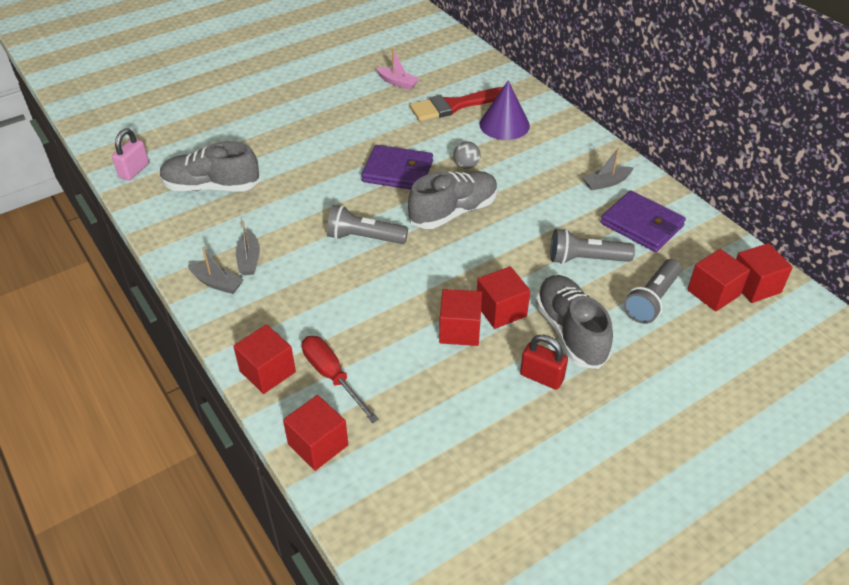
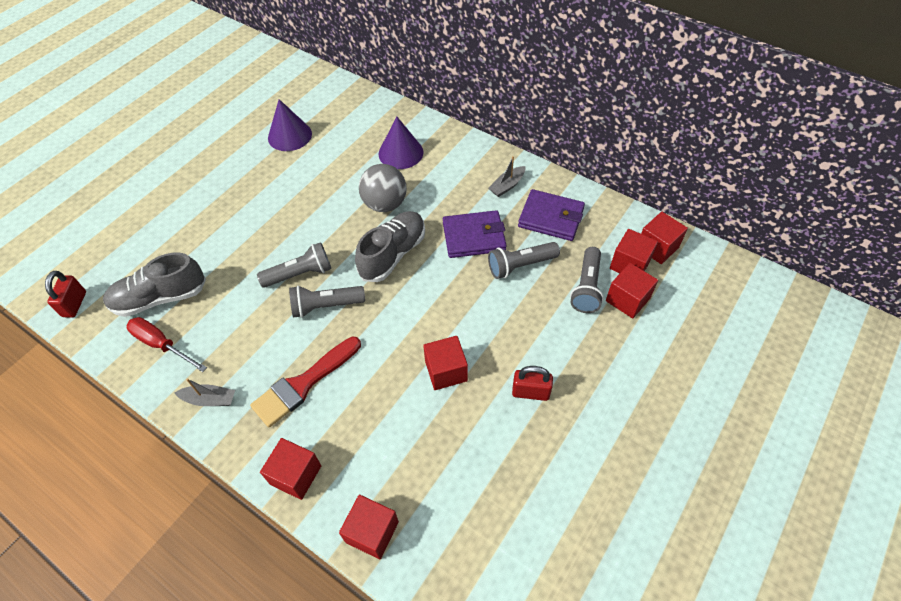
camera: 20 degrees left, 10 degrees up
(134, 170) = (74, 304): pink padlock -> red padlock
(249, 259) = (229, 364): grey boat -> none
(332, 376) = (356, 458): red screwdriver -> red screwdriver (162, 345)
(352, 203) = (300, 274): none -> grey flashlight
(397, 82) = (289, 135): pink boat -> purple cone
(398, 171) = (328, 228): purple wallet -> purple wallet (474, 237)
(455, 105) = (350, 145): red brush -> red brush (303, 384)
(466, 166) = (385, 204): grey ball -> grey ball, size x1.90
(501, 310) = (472, 339): red cube -> red cube (627, 299)
(570, 332) = (536, 340): grey shoe -> none

